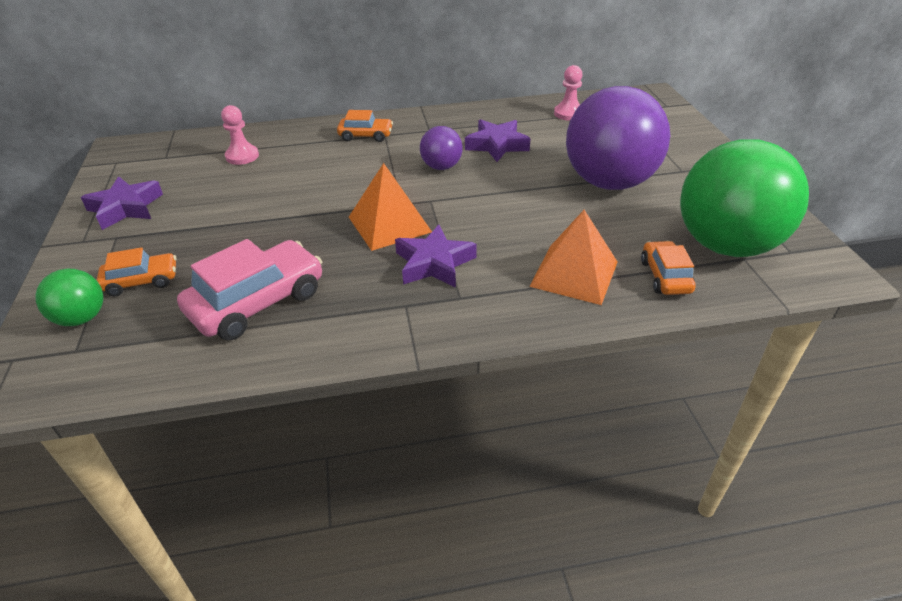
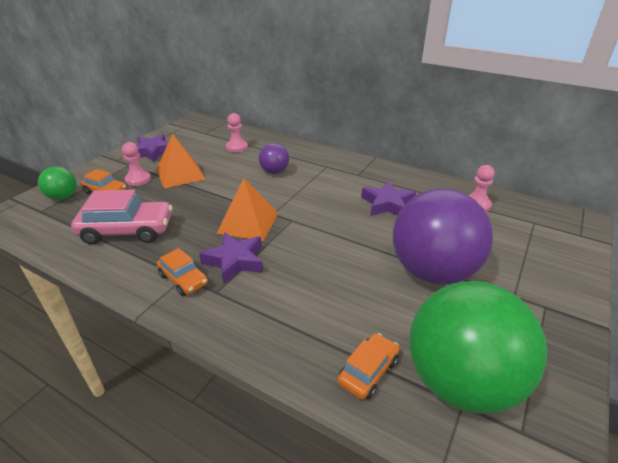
camera: 40 degrees right, 5 degrees down
(165, 247) = (138, 179): none -> pink pawn
(366, 136) = (315, 162): orange car -> orange car (183, 279)
(441, 167) = (330, 202): purple ball -> purple ball (274, 172)
(574, 274) = (305, 323): orange pyramid -> orange pyramid (180, 174)

